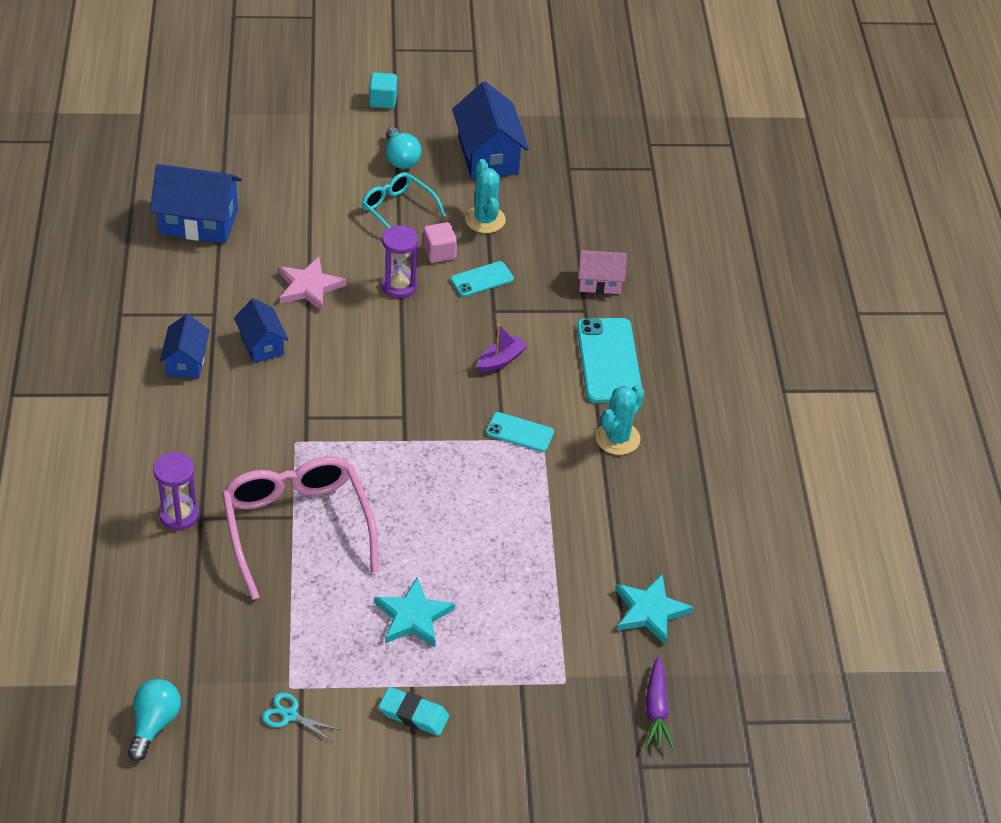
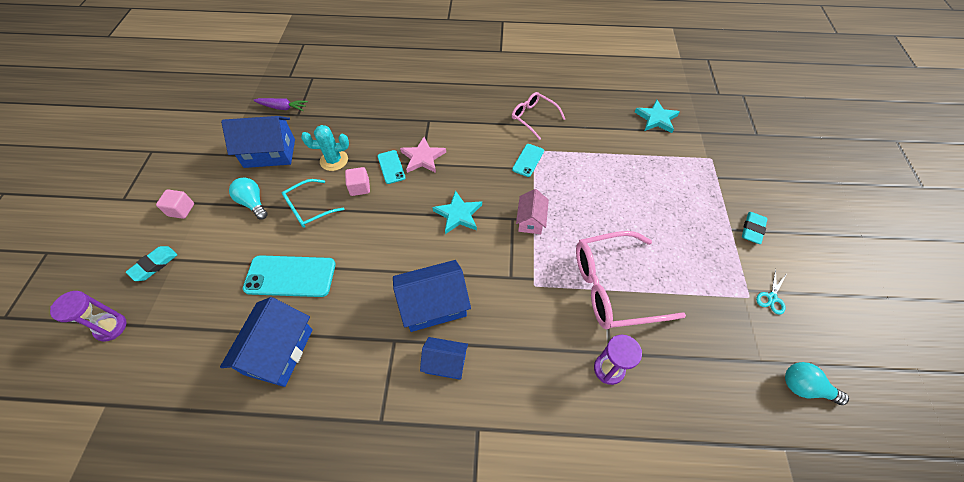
camera: 80 degrees left, 10 degrees up
(261, 344) = (434, 305): blue house -> blue house, size x1.69
(303, 100) = (154, 265): none -> turquoise eraser
(309, 287) = (377, 269): pink star -> pink star (423, 158)
(383, 100) = (181, 210): turquoise cube -> pink cube
(399, 286) = (388, 213): purple hourglass -> purple hourglass (111, 327)
(400, 158) = (253, 203): turquoise light bulb -> turquoise light bulb turned 120 degrees counterclockwise
(413, 617) = (679, 225): turquoise star -> turquoise star (458, 214)
(501, 360) = (466, 164): purple boat -> none
(599, 282) = (405, 111): pink house -> pink house (531, 220)
(608, 361) = (472, 114): turquoise phone -> turquoise phone (290, 276)
(617, 438) = (533, 117): turquoise cactus -> pink glasses
(656, 709) = (720, 124): purple carrot -> purple carrot (282, 108)

